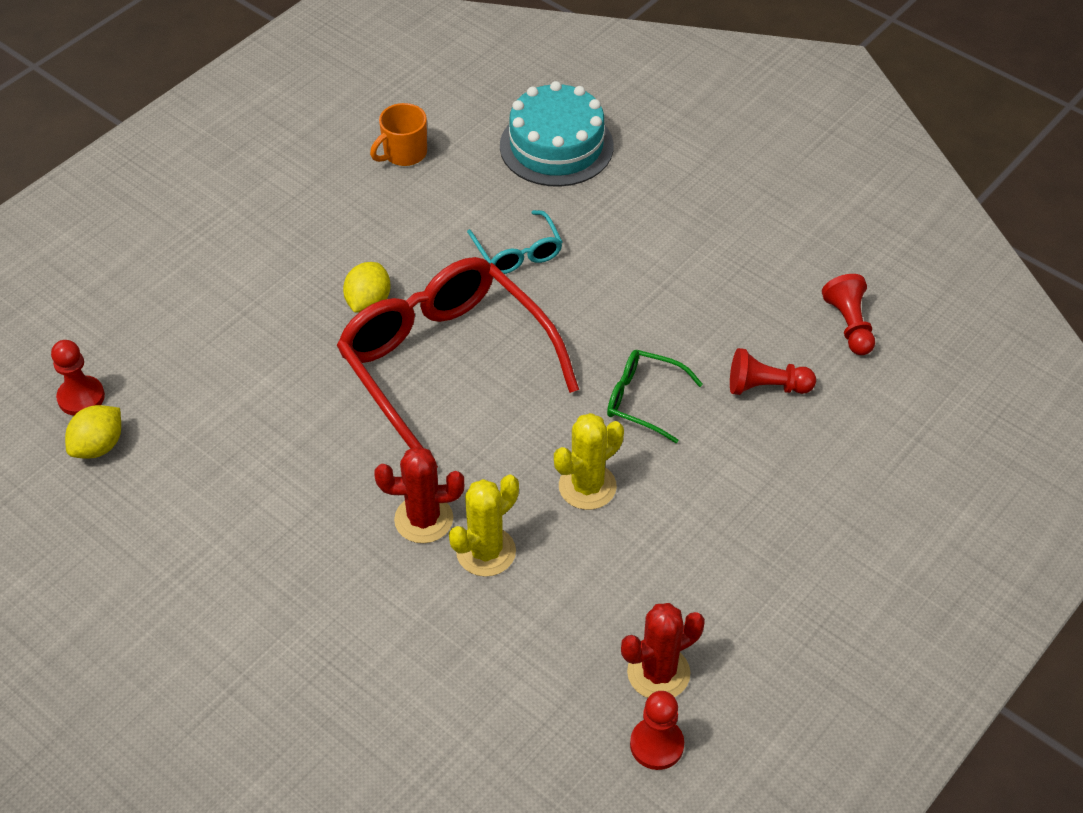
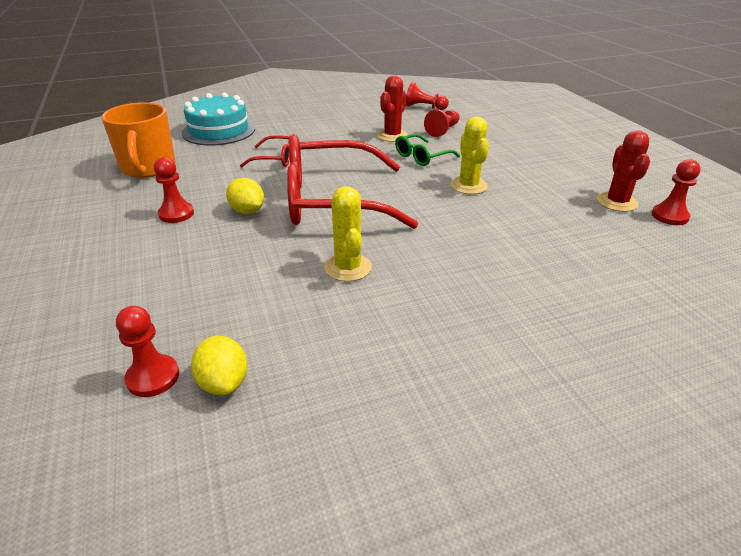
camera: 60 degrees left, 15 degrees down
(322, 247) = (176, 214): none -> red pawn
(404, 153) = (148, 168): orange mug -> orange mug, size x1.72
(423, 519) = (451, 242): red cactus -> red cactus (392, 136)
(486, 552) = (494, 228): yellow cactus -> yellow cactus (348, 268)
(518, 252) = (276, 159): turquoise glasses -> red glasses

